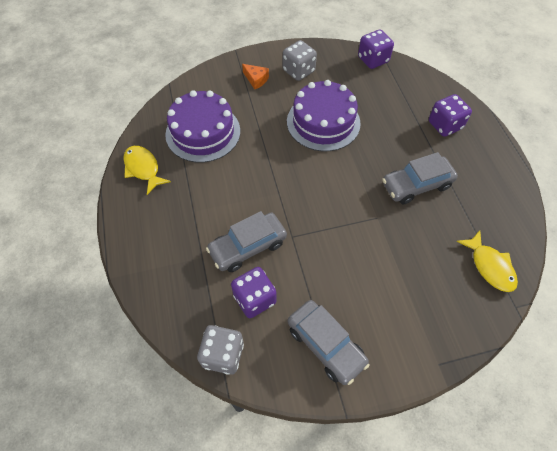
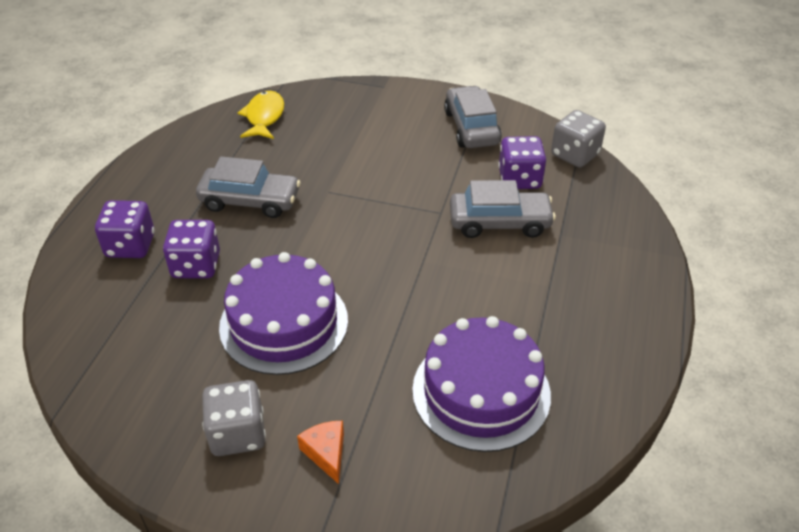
camera: 150 degrees left, 15 degrees down
(143, 168) = (604, 373): yellow fish -> none
(373, 60) = (95, 392): purple dice -> purple dice (196, 265)

